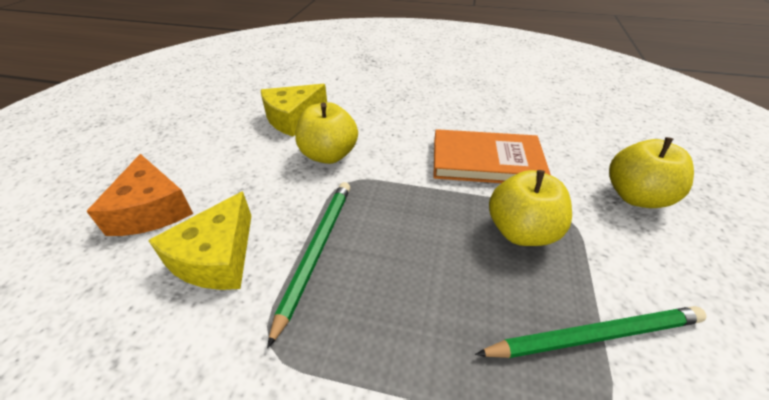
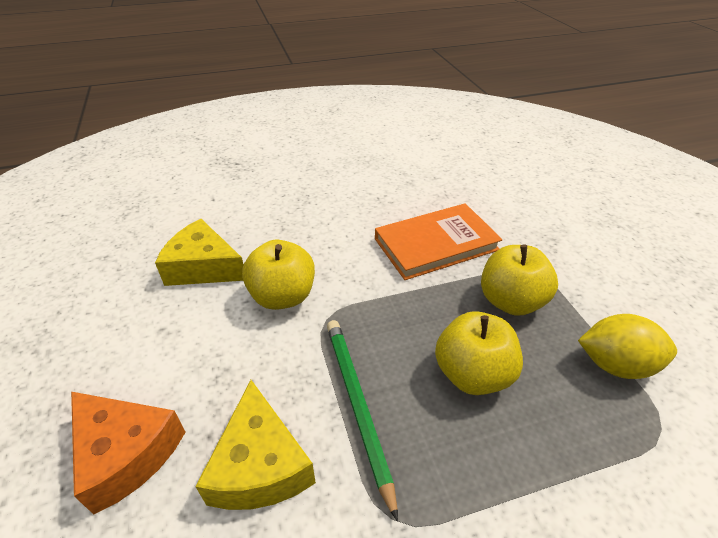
camera: 30 degrees left, 0 degrees up
(293, 118) = (203, 267): yellow cheese -> yellow cheese turned 90 degrees clockwise
(594, 335) = (615, 364): green pencil -> yellow lemon
(635, 196) = (566, 233): yellow apple -> yellow apple (472, 374)

